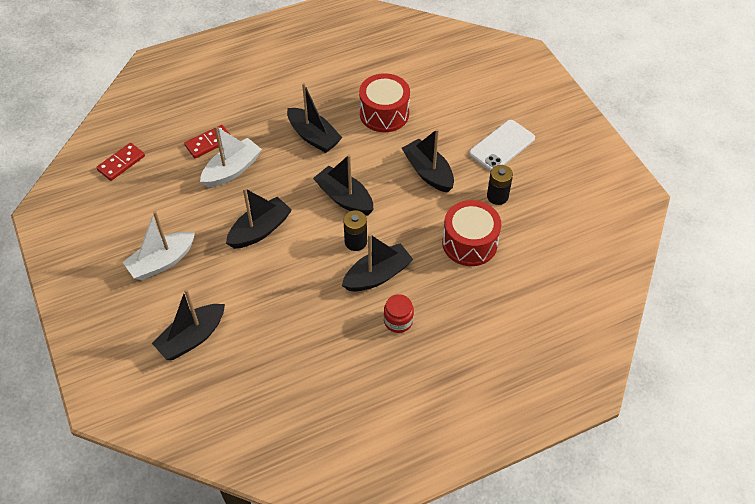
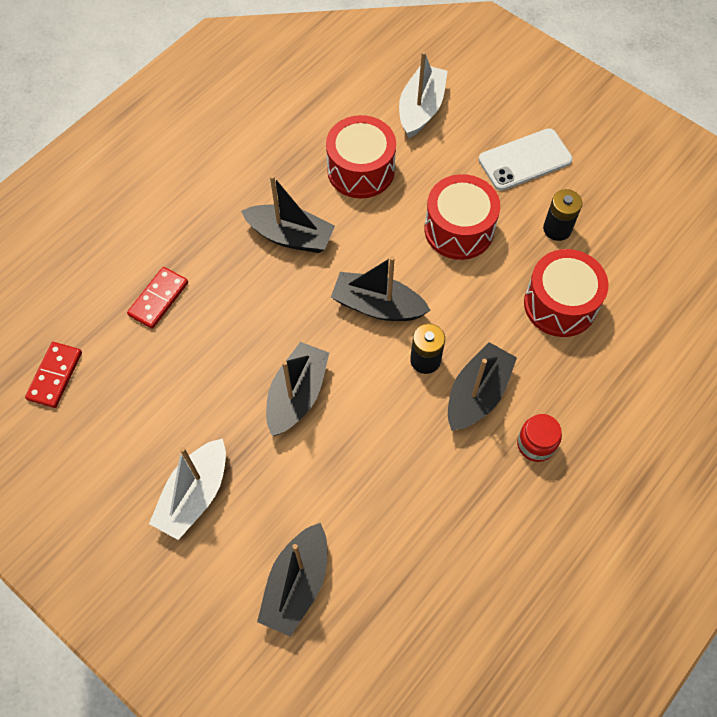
camera: 25 degrees left, 10 degrees up
(232, 170) = (212, 325): white boat -> white boat (421, 109)
(428, 172) = (459, 229): black boat -> red drum
(501, 146) = (525, 160): white phone -> white phone turned 45 degrees clockwise

